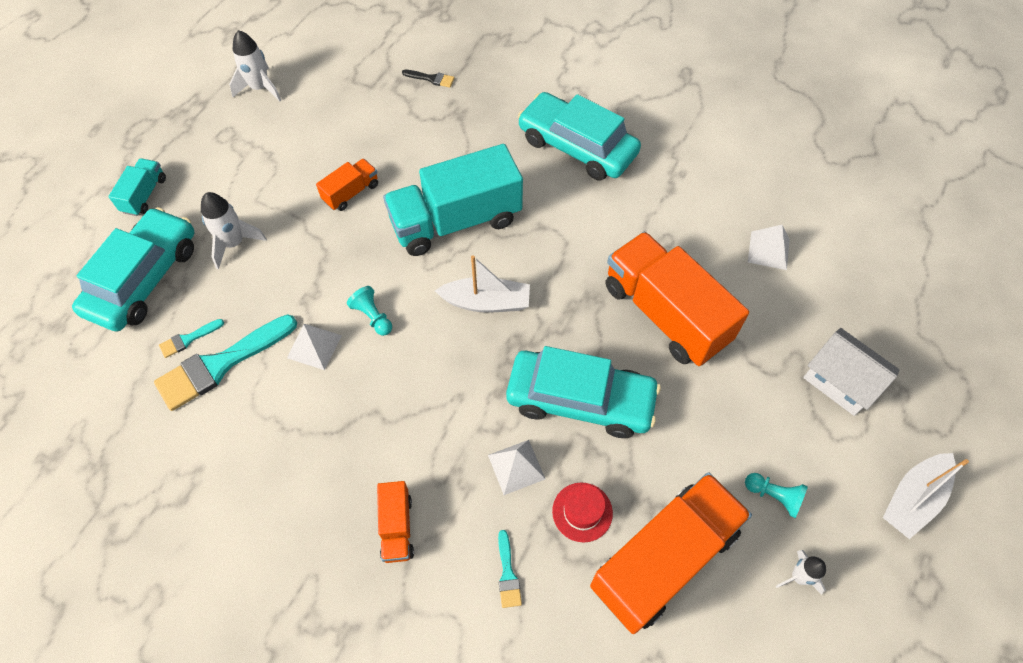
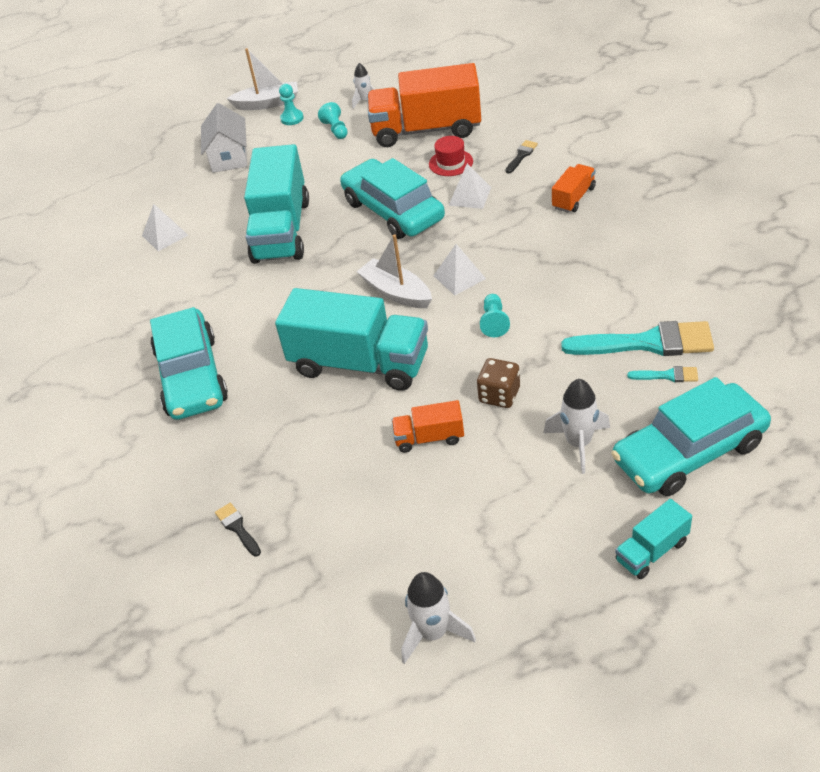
camera: 135 degrees left, 15 degrees down
(314, 346) = (558, 322): white pyramid -> white pyramid (459, 277)
(321, 251) = (499, 395): none -> brown dice
(507, 574) = (521, 155): turquoise brush -> black brush
(665, 314) = (281, 231): orange truck -> turquoise truck
(849, 487) = (292, 118): none -> turquoise pawn

